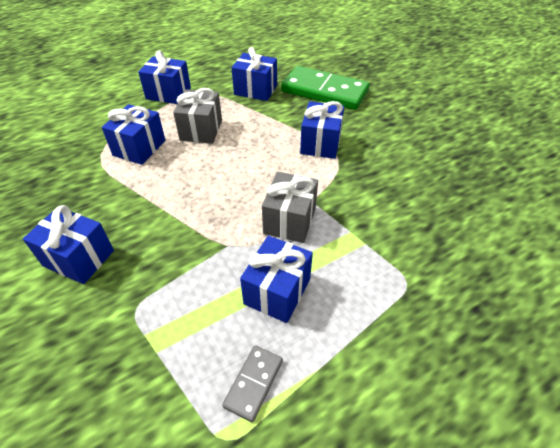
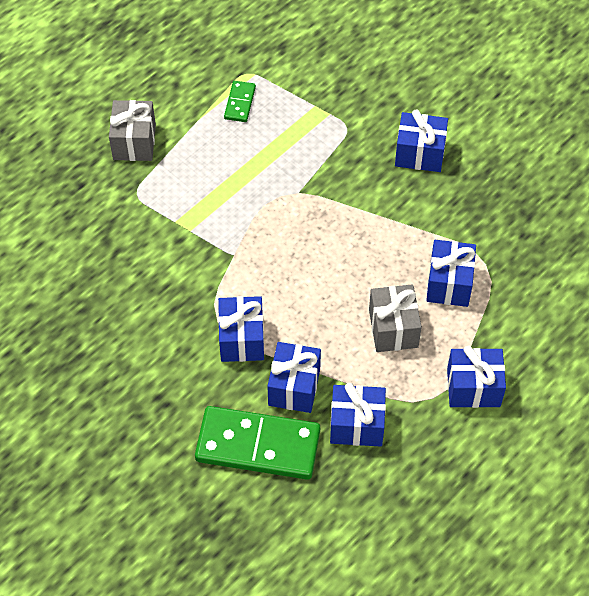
camera: 165 degrees right, 10 degrees up
(254, 383) = (239, 103): grey domino -> green domino
(277, 291) = (242, 164): blue gift -> blue gift (294, 387)
(290, 220) = (250, 229): grey gift -> grey gift (134, 142)

